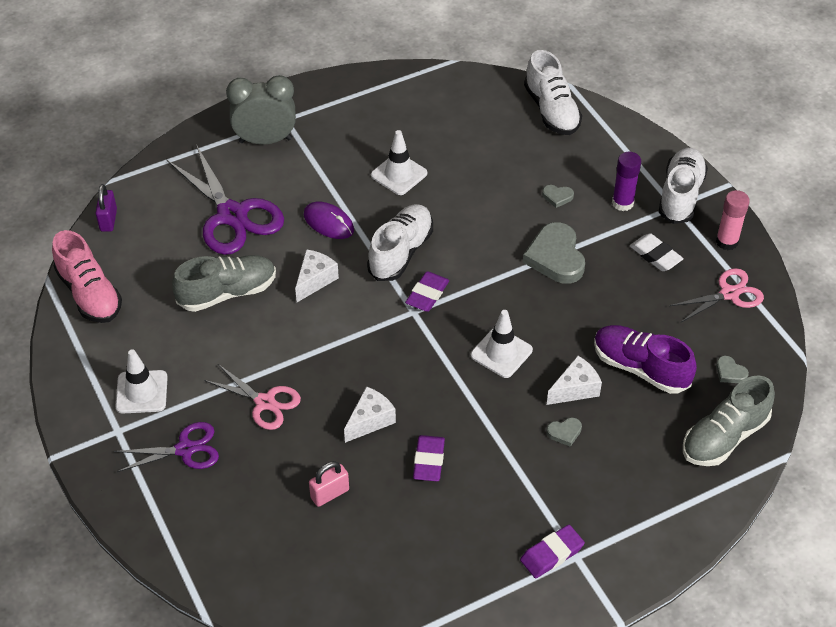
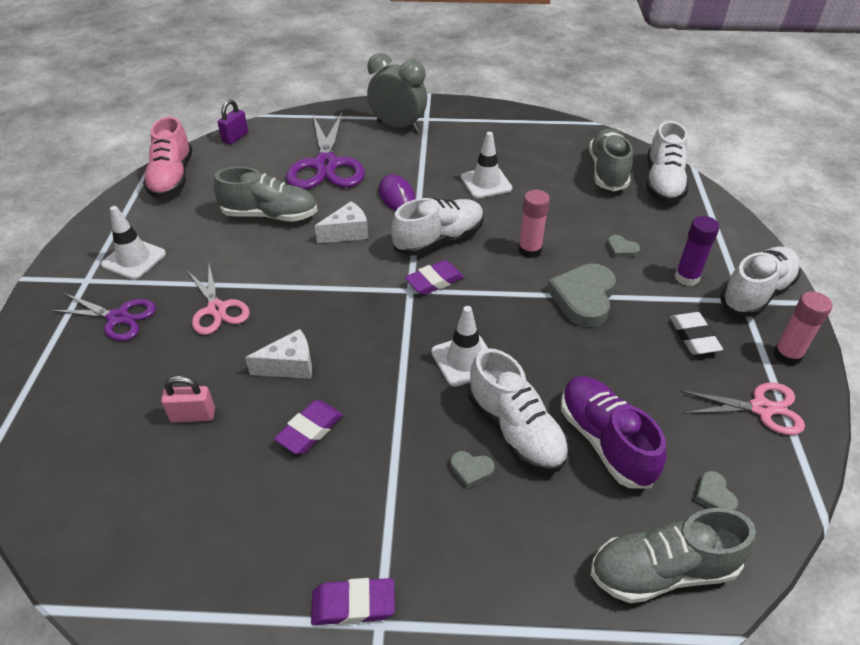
camera: 30 degrees right, 5 degrees down
(484, 230) = (529, 250): none -> pink glue stick
(497, 117) = (607, 171): none -> grey shoe
(575, 389) = (515, 430): white cheese -> white shoe

